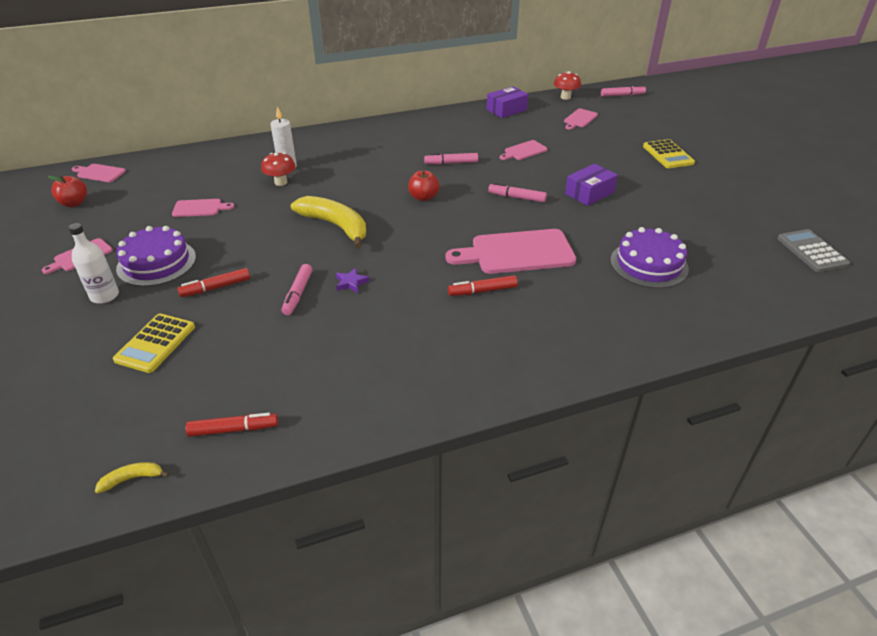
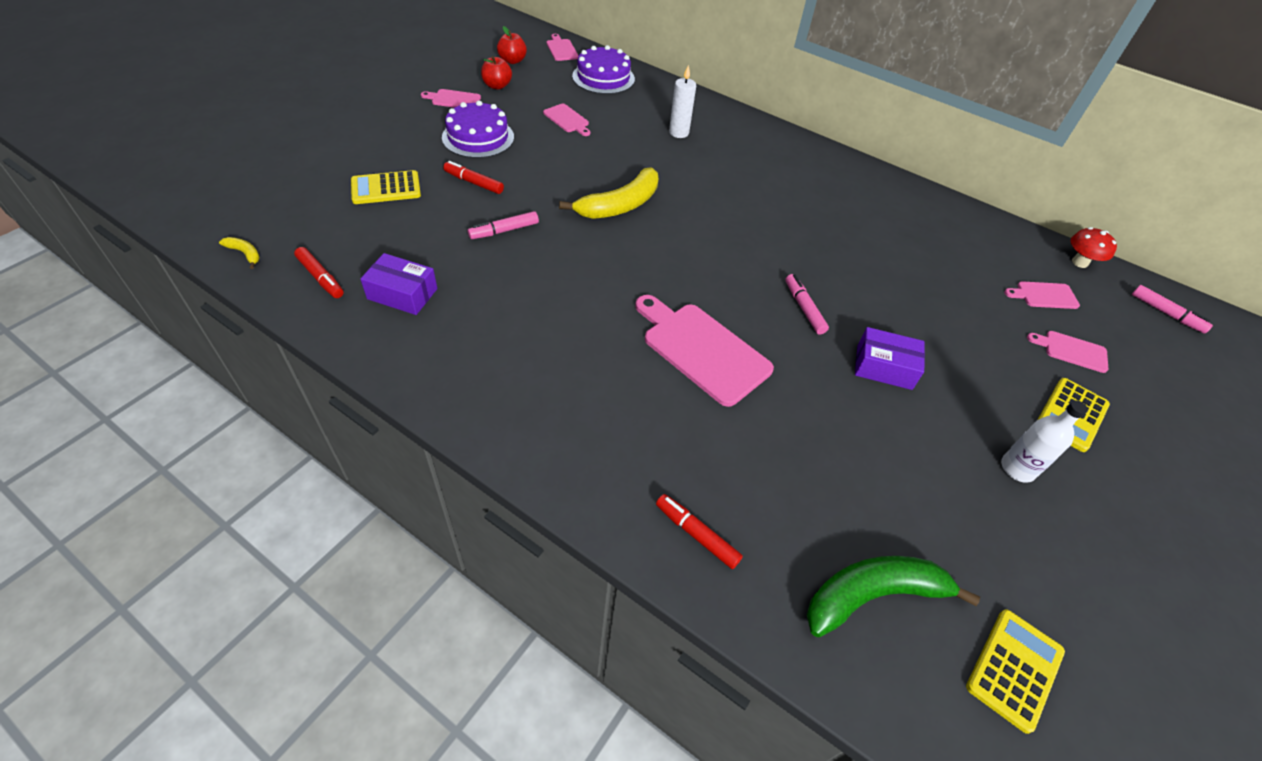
camera: 50 degrees right, 10 degrees up
(105, 296) = (419, 136): white bottle -> white bottle (1017, 468)
(281, 182) = (651, 141): red mushroom -> none
(336, 226) = (620, 205): yellow banana -> yellow banana turned 45 degrees clockwise
(351, 283) = (546, 254): purple star -> none
(423, 197) = (726, 239): red apple -> red apple (497, 86)
(451, 163) = (811, 231): pink marker -> none
(483, 291) = (613, 350): red marker -> red marker (697, 535)
(506, 110) = (976, 225): purple box -> purple box (402, 294)
(524, 151) = (905, 276): pink cutting board -> pink cutting board (1072, 351)
(649, 264) = (793, 477): purple cake -> purple cake (603, 77)
(747, 274) = (873, 595): none -> green banana
(812, 251) = (1014, 669): grey calculator -> yellow calculator

